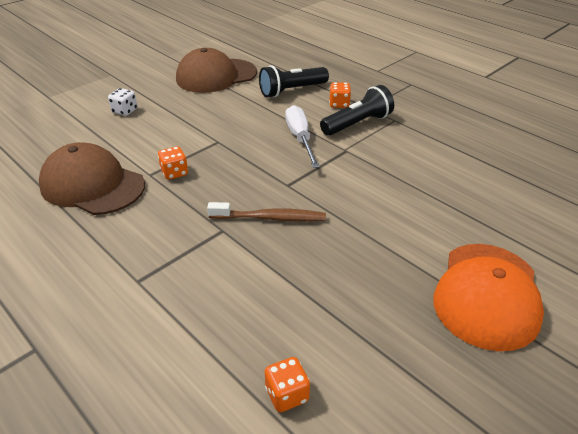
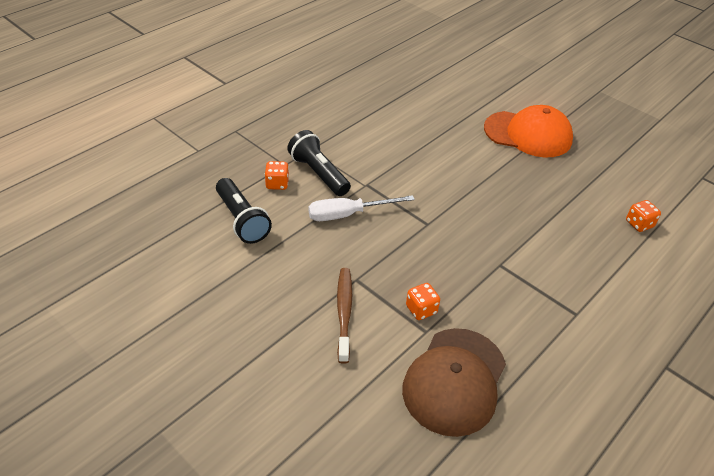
camera: 95 degrees left, 5 degrees up
(125, 111) = (285, 385): white dice -> none
(216, 76) = (189, 294): brown cap -> none
(270, 218) = (477, 234): brown toothbrush -> brown toothbrush (344, 312)

